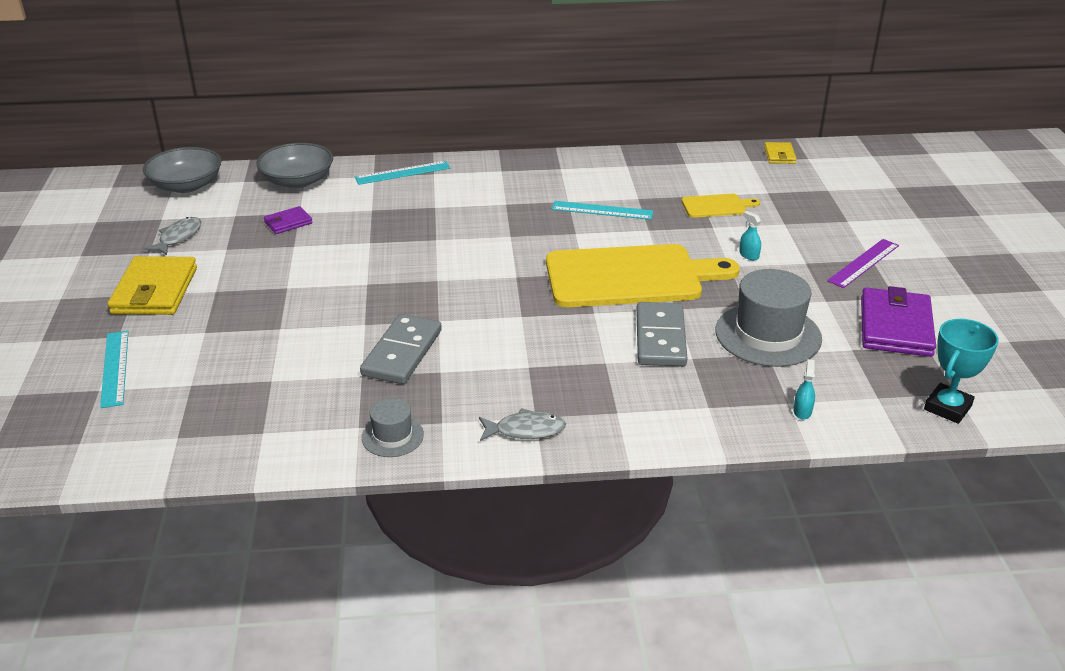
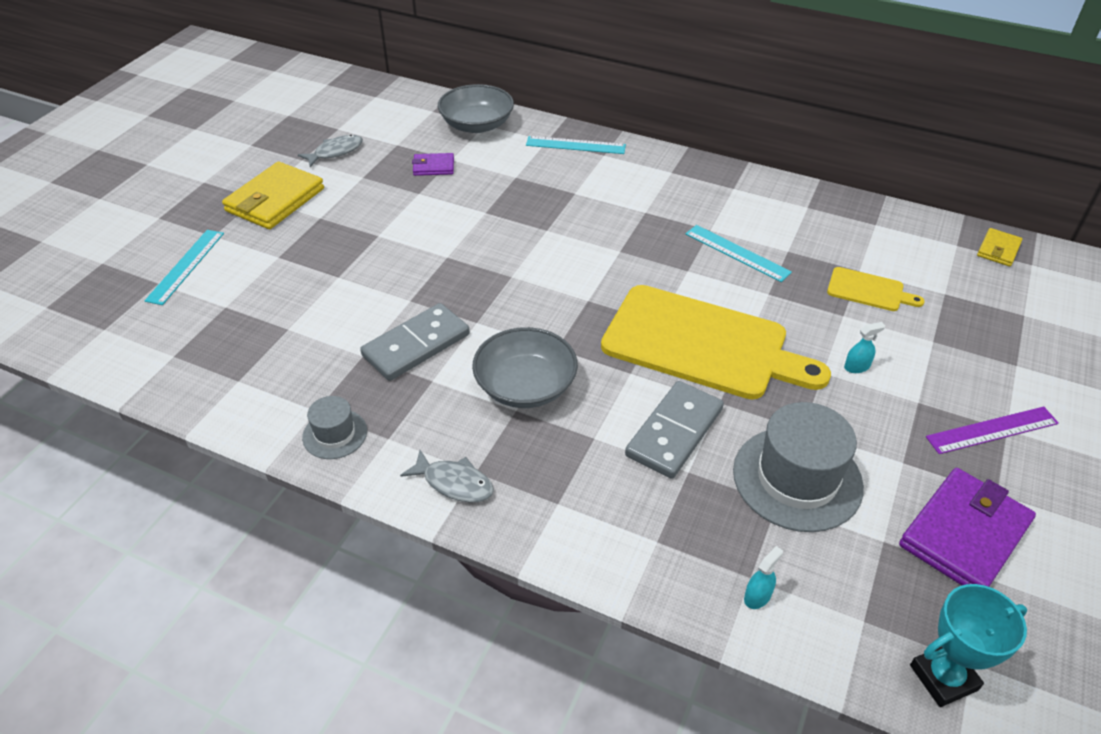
camera: 30 degrees right, 10 degrees up
(186, 185) = (383, 101): grey bowl -> grey bowl (525, 386)
(749, 255) = (857, 367): turquoise spray bottle -> turquoise spray bottle turned 75 degrees clockwise

